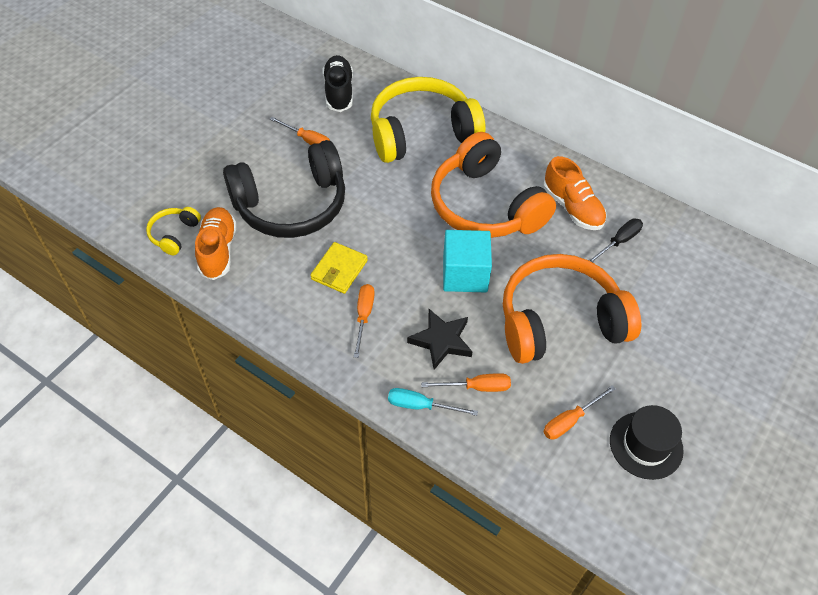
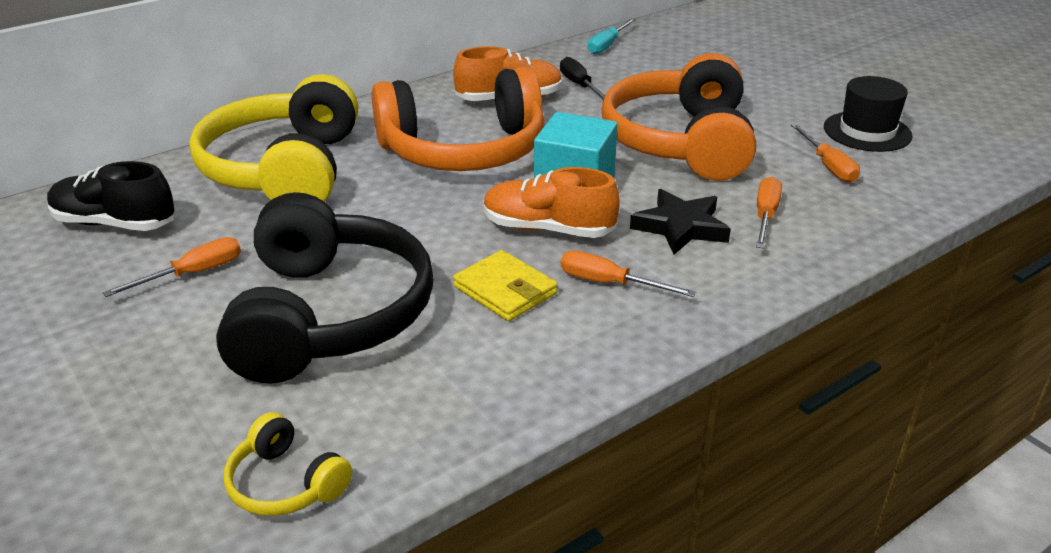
camera: 70 degrees left, 20 degrees down
(218, 250) = (373, 423): orange shoe -> orange shoe (548, 229)
(421, 406) = (786, 263): turquoise screwdriver -> turquoise screwdriver (607, 45)

